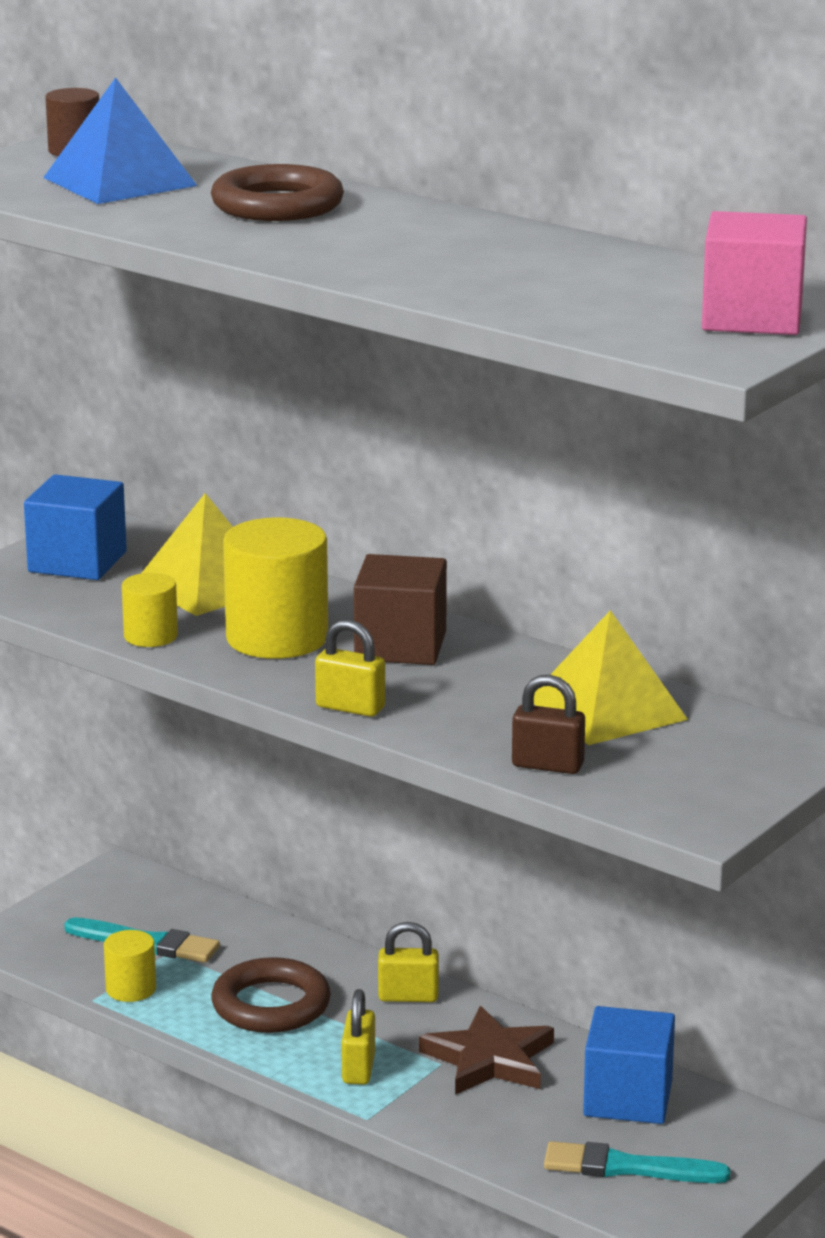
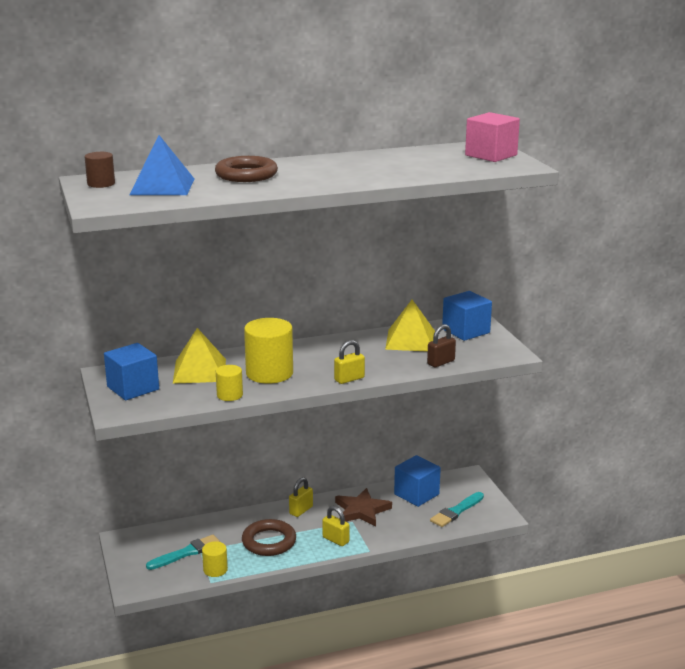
camera: 55 degrees left, 0 degrees up
(400, 646) = (310, 355): brown cube -> none
(740, 747) = (466, 331): none -> blue cube

